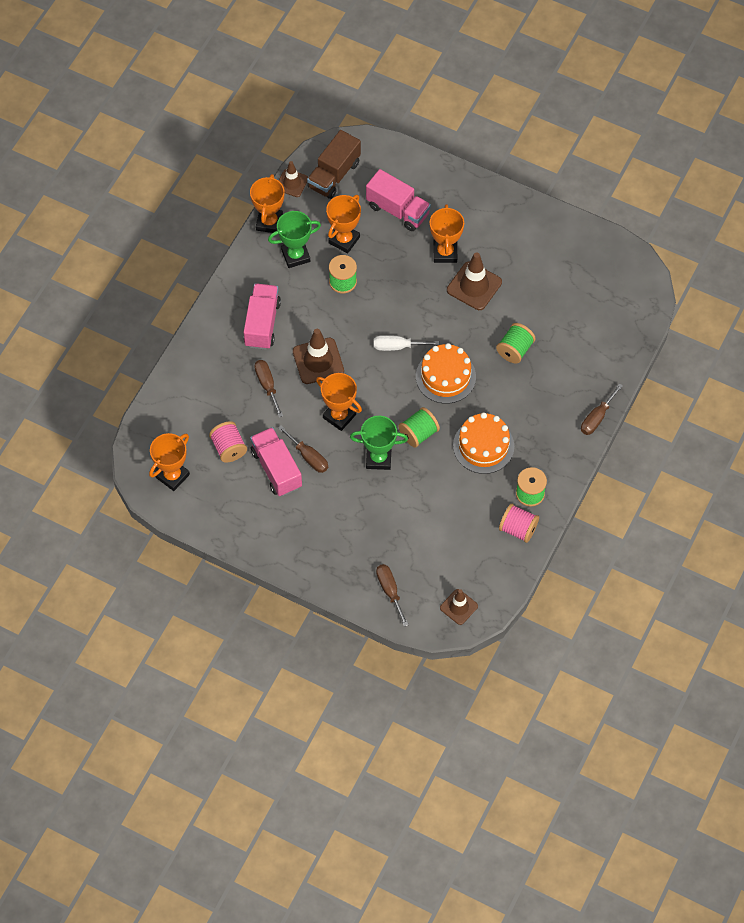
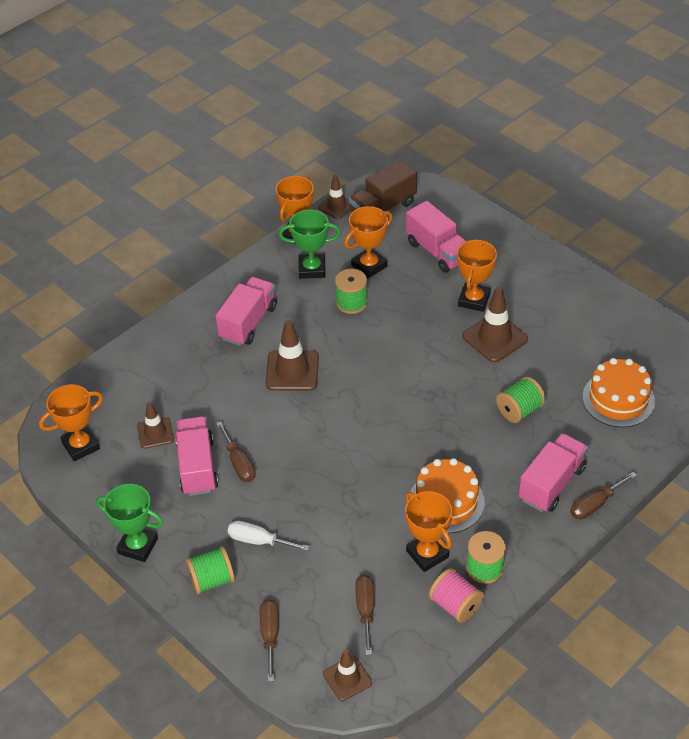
camera: 20 degrees right, 15 degrees down
(229, 448) = (155, 433): pink spool -> brown traffic cone
(267, 385) = (226, 381): brown screwdriver -> brown screwdriver (365, 610)
(339, 416) = (292, 430): orange trophy -> orange trophy (427, 554)
(378, 458) = (318, 484): green trophy -> green trophy (138, 546)
(397, 346) = (386, 376): white screwdriver -> white screwdriver (259, 541)
(418, 433) = (374, 470): green spool -> green spool (212, 580)
(445, 376) = (429, 419): orange cake -> orange cake (618, 399)
(559, 409) = (552, 484): none -> pink truck

